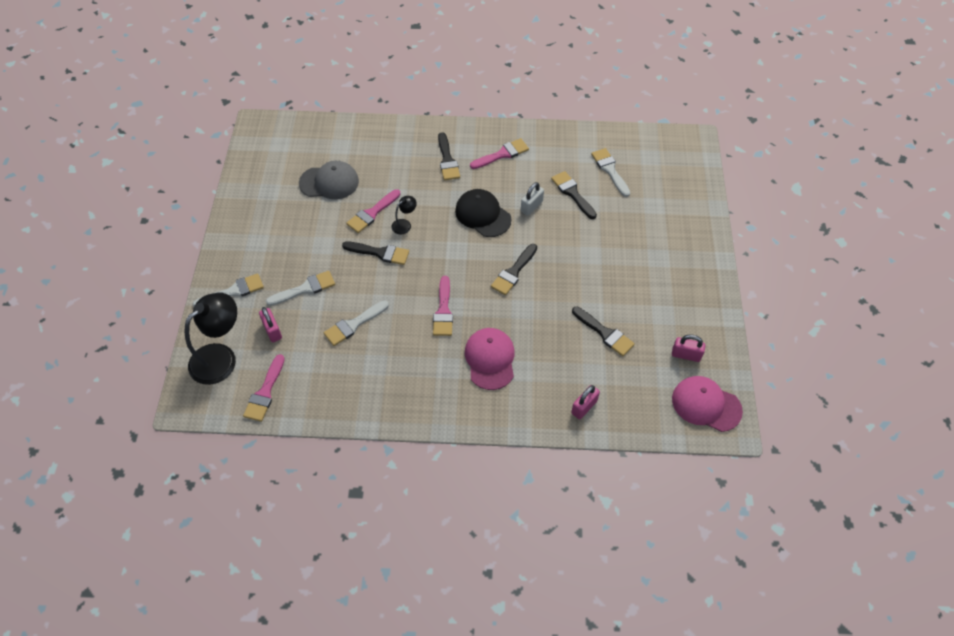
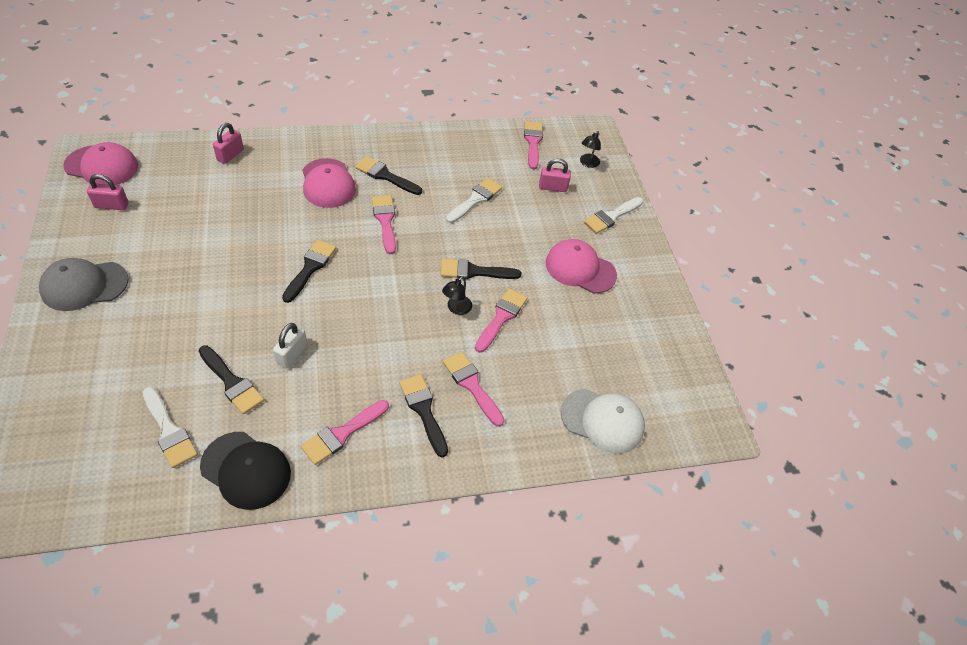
camera: 160 degrees right, 5 degrees down
(220, 357) = (587, 163): black lamp -> black lamp, size x0.46
(272, 330) = (552, 187): pink padlock -> pink padlock turned 45 degrees counterclockwise
(290, 244) = (580, 269): none -> pink cap
(305, 289) = (540, 226): white brush -> none
(329, 182) = (573, 352): grey cap -> grey cap (84, 285)
(331, 139) = (602, 420): none -> white cap
(410, 171) = (471, 385): none -> pink brush
(483, 215) = (358, 334): black cap -> black cap (246, 470)
(605, 333) = (202, 217): black brush -> black brush (385, 176)

